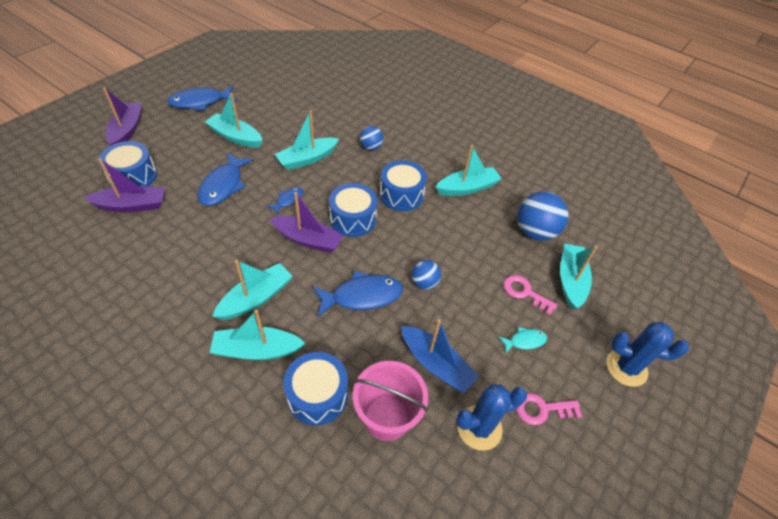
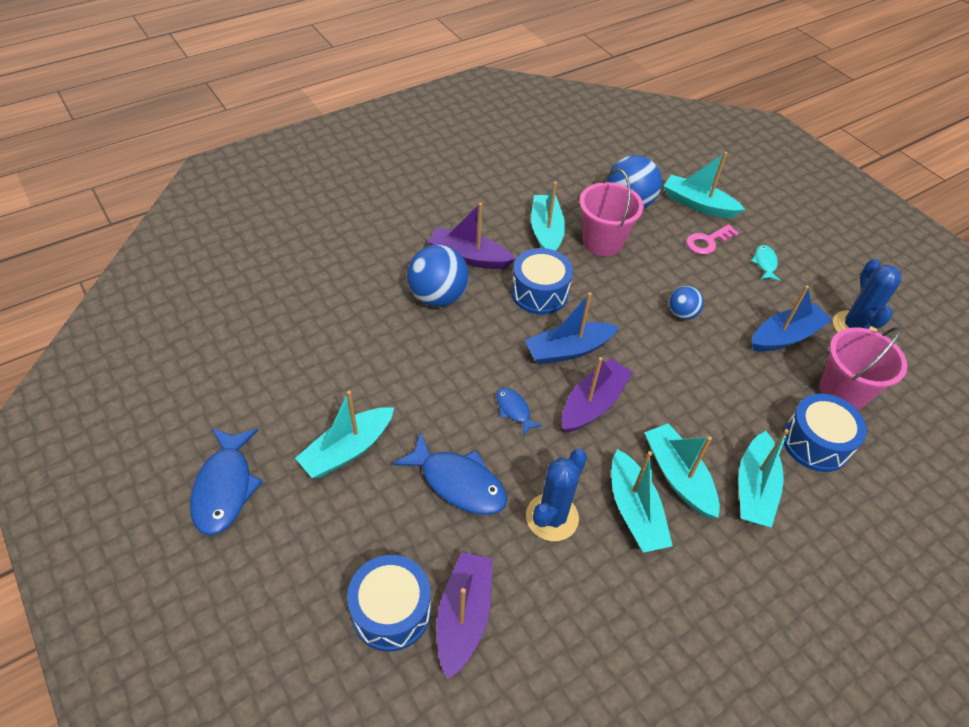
camera: 70 degrees left, 0 degrees up
(127, 130) = (255, 615): purple boat -> purple boat (469, 257)
(307, 159) = (436, 371): turquoise boat -> turquoise boat (634, 511)
(353, 219) = (568, 350): blue drum -> blue boat
(362, 296) = (691, 372): blue fish -> none
(371, 147) = (438, 297): blue ball -> blue ball, size x1.80
(477, 222) = (602, 242): none -> pink bucket
(542, 409) = (837, 279): pink key -> none
(626, 368) = (799, 210): blue cactus -> blue cactus (552, 517)

